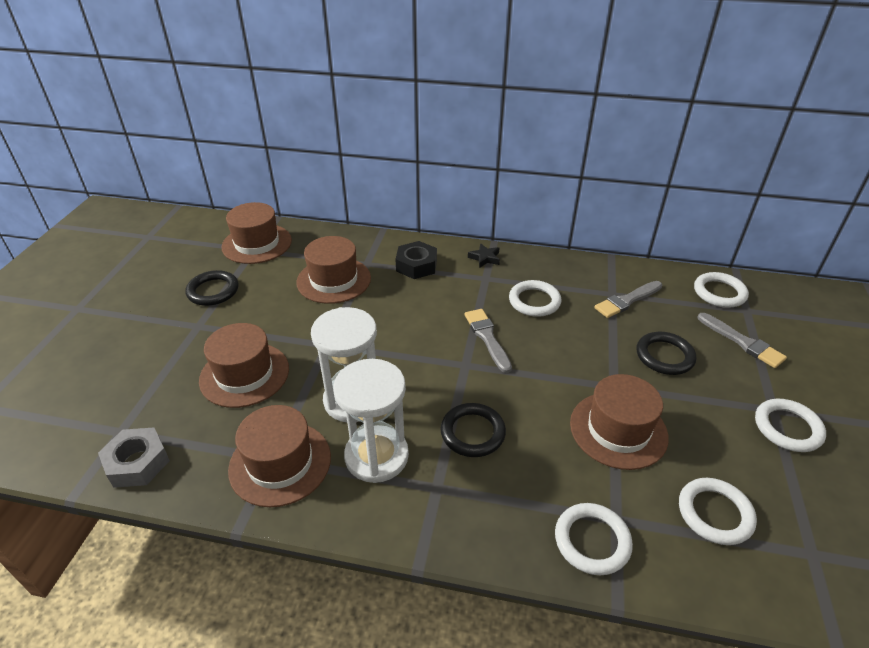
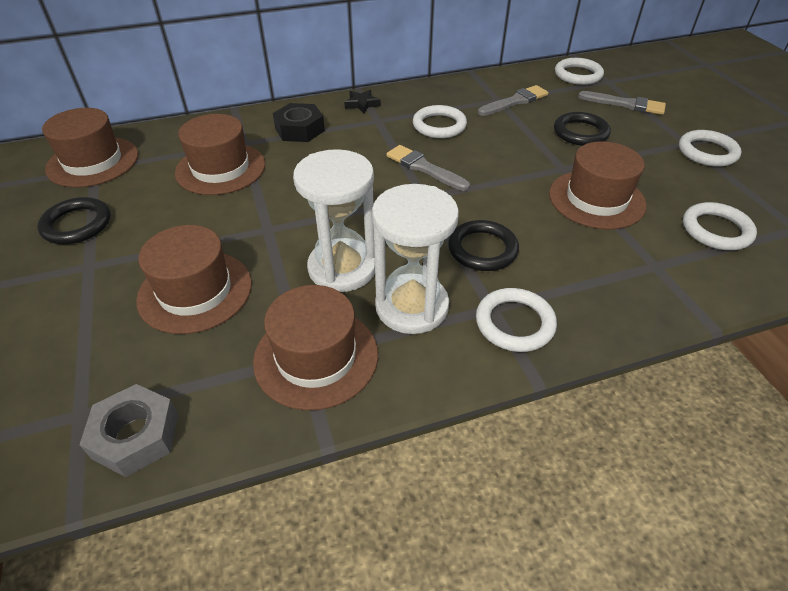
camera: 30 degrees left, 5 degrees up
(592, 541) = (653, 290): white ring -> white ring (514, 323)
(627, 301) = (515, 101): grey brush -> grey brush turned 150 degrees counterclockwise

